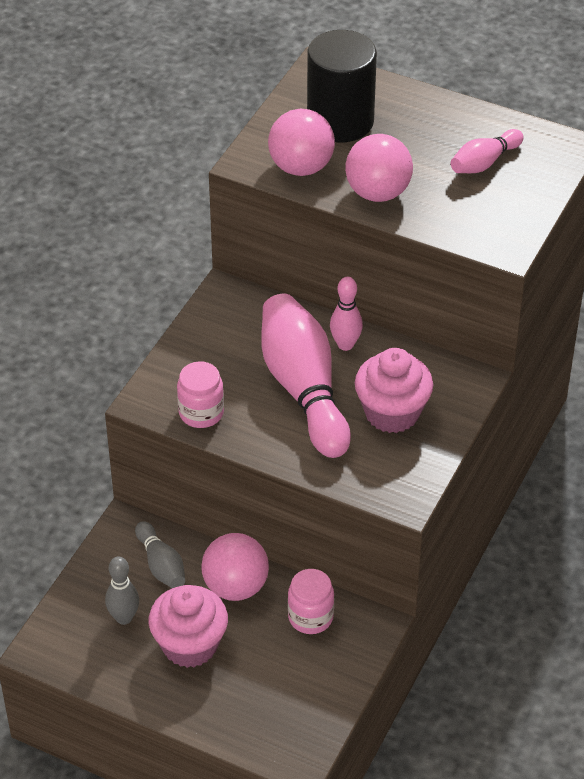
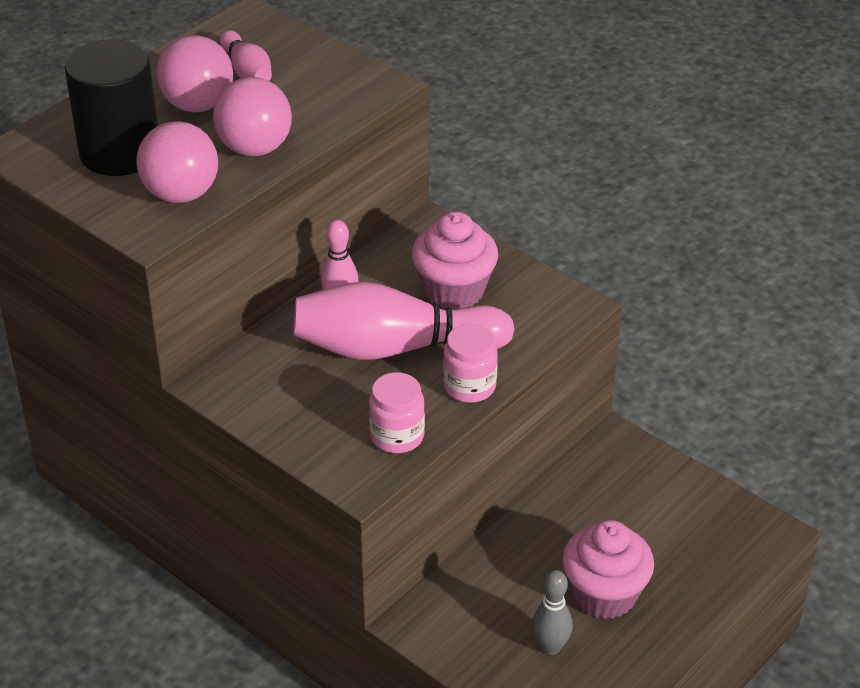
camera: 75 degrees left, 5 degrees down
(161, 565) = (484, 600): grey bowling pin -> none
(235, 587) = (534, 540): pink ball -> pink ball (198, 105)
(310, 617) = (593, 488): pink jar -> pink jar (469, 386)

